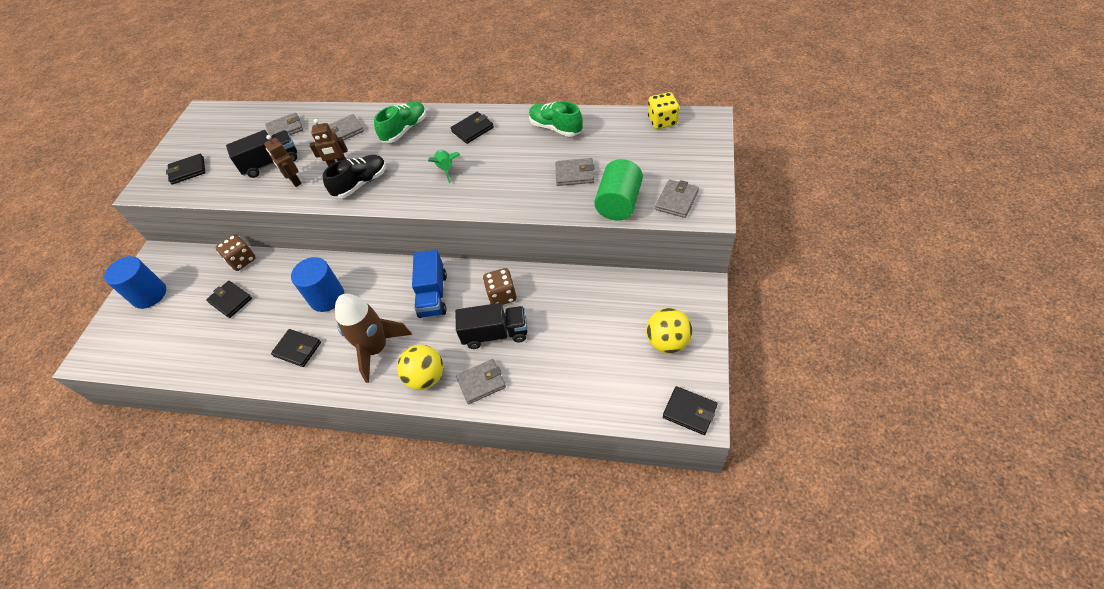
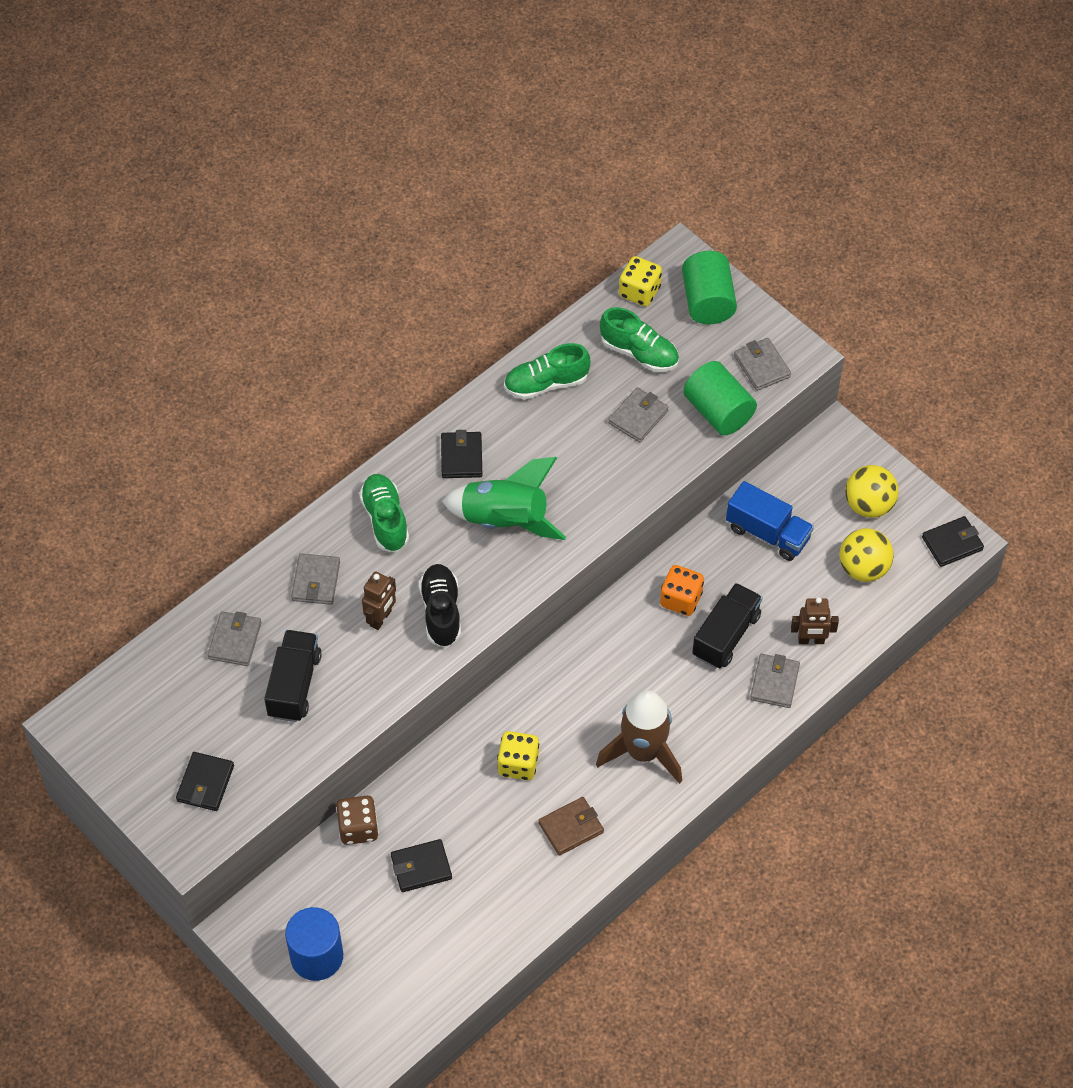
camera: 60 degrees left, 5 degrees up
(294, 181) = (361, 675): brown robot -> brown robot (811, 640)
(297, 349) = (571, 827): black wallet -> brown wallet
(327, 297) = (518, 764): blue cylinder -> yellow dice
(426, 377) = (723, 726): yellow ball -> yellow ball (863, 568)
(433, 295) = (617, 660): blue truck -> blue truck (767, 533)
(446, 169) = (505, 520): green rocket -> green rocket, size x1.96
(502, 295) = (681, 599): brown dice -> orange dice
(620, 147) = (639, 353): none -> green shoe
(692, 149) = (707, 301): none -> green cylinder

